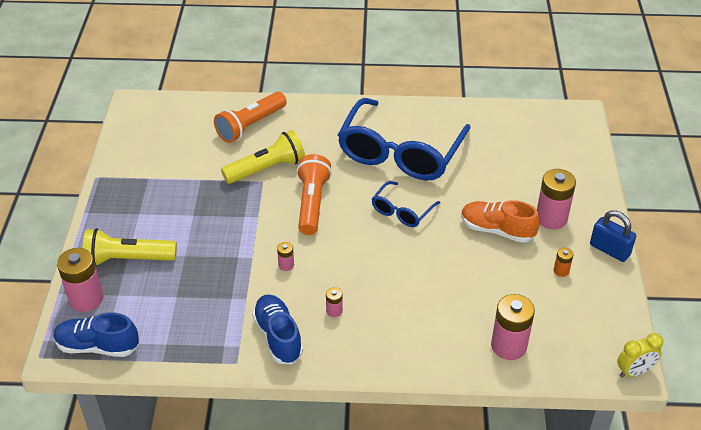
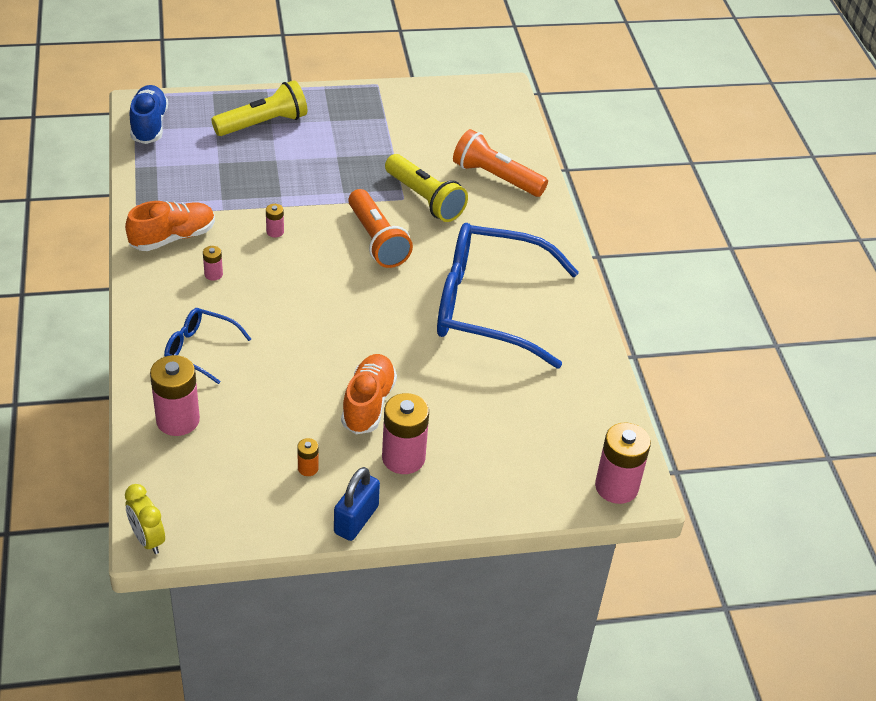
camera: 75 degrees right, 0 degrees up
(86, 299) = (207, 108): pink battery -> pink battery (616, 487)
(127, 259) = (263, 124): yellow flashlight -> yellow flashlight turned 75 degrees clockwise
(278, 337) = (173, 238): blue shoe -> orange shoe
(312, 203) = (377, 240): orange flashlight -> orange flashlight turned 75 degrees clockwise
(402, 211) = (381, 315): blue glasses -> blue glasses (199, 350)

